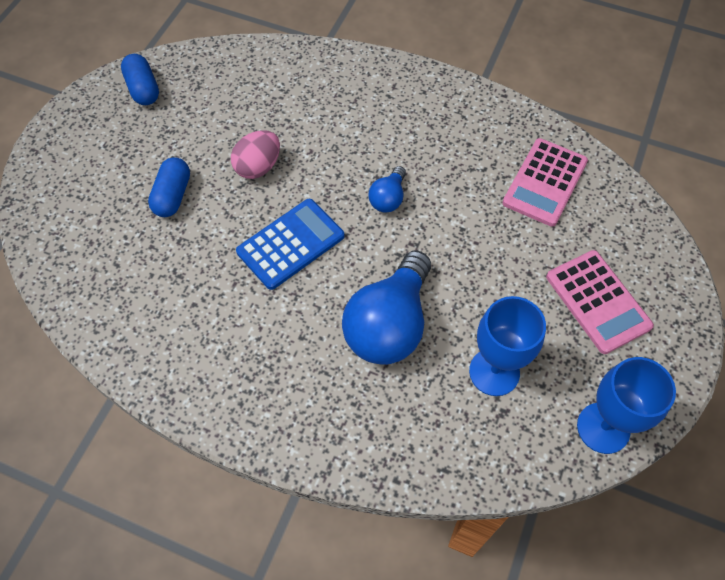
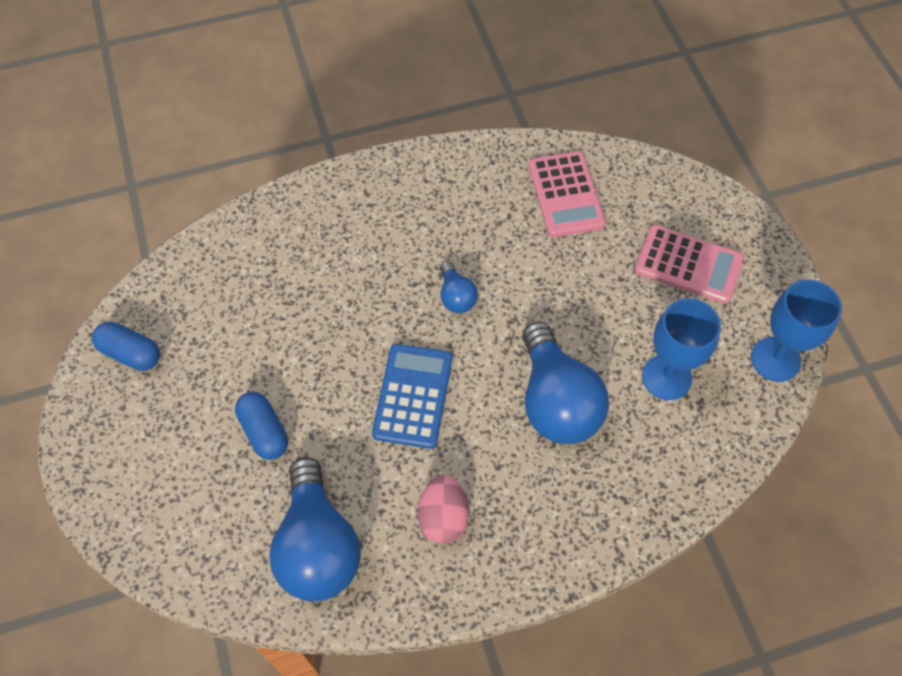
camera: 40 degrees left, 0 degrees up
(132, 294) = (317, 546): none -> blue light bulb
(258, 167) = (317, 349): pink egg -> pink egg (443, 517)

